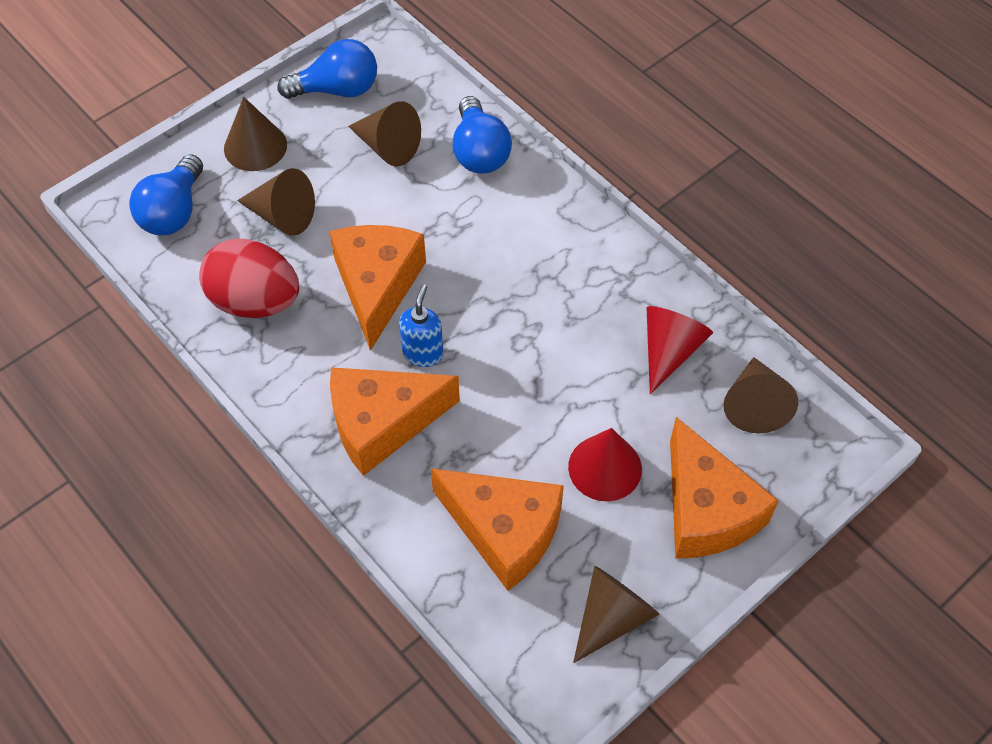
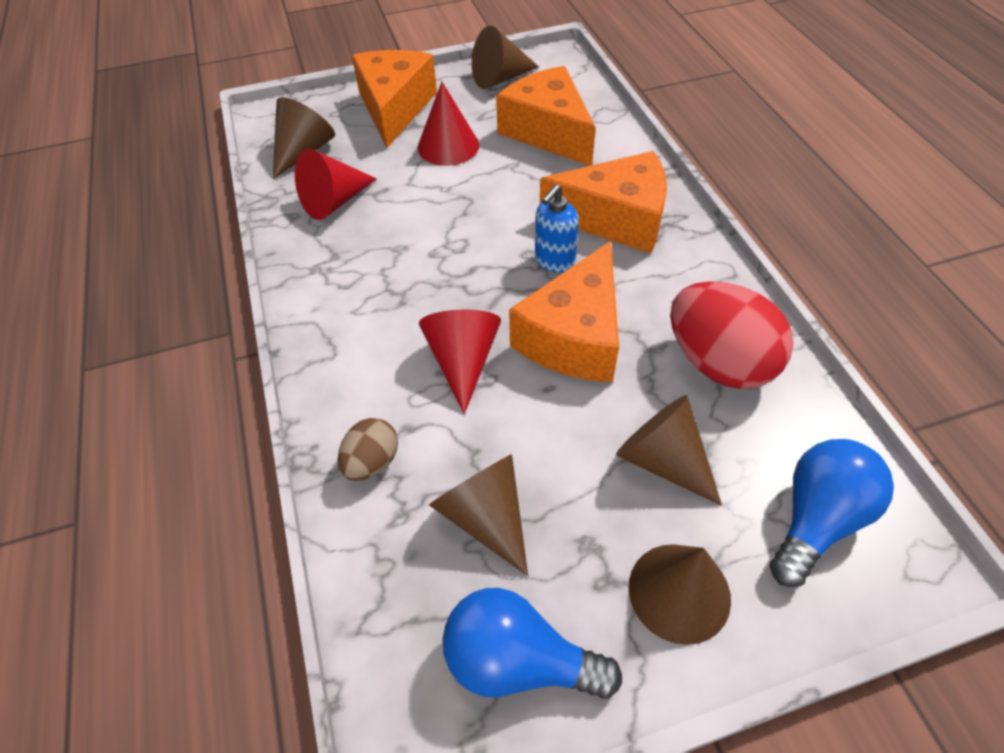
camera: 155 degrees left, 5 degrees down
(456, 237) = (462, 361): none -> red cone
(479, 152) = (372, 462): blue light bulb -> brown egg

